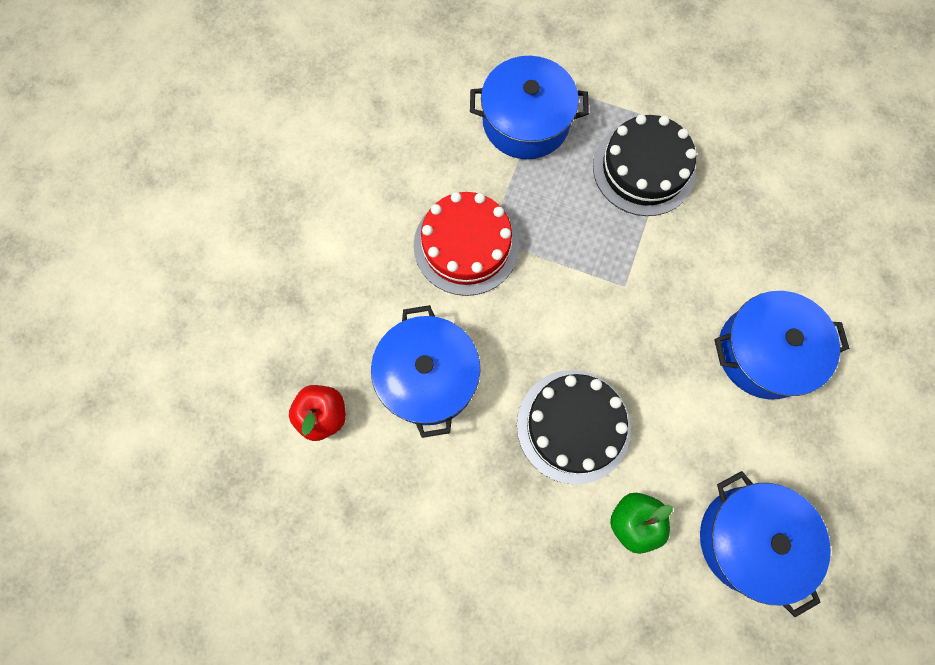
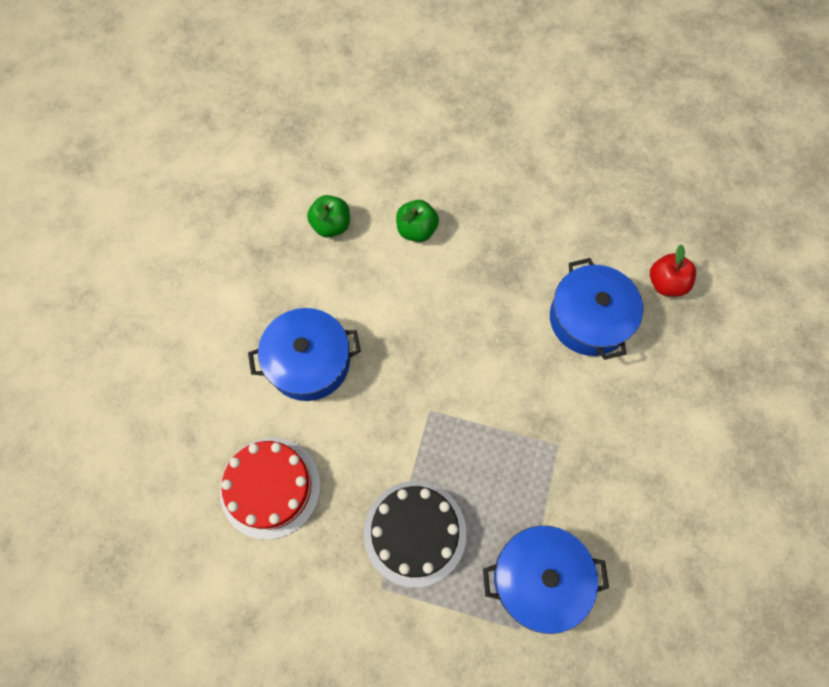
camera: 175 degrees right, 5 degrees down
(466, 245) = (577, 436): red cake -> red cake (270, 487)
(573, 426) = (466, 291): black cake -> none
(749, 539) = (331, 225): blue pot -> green apple

